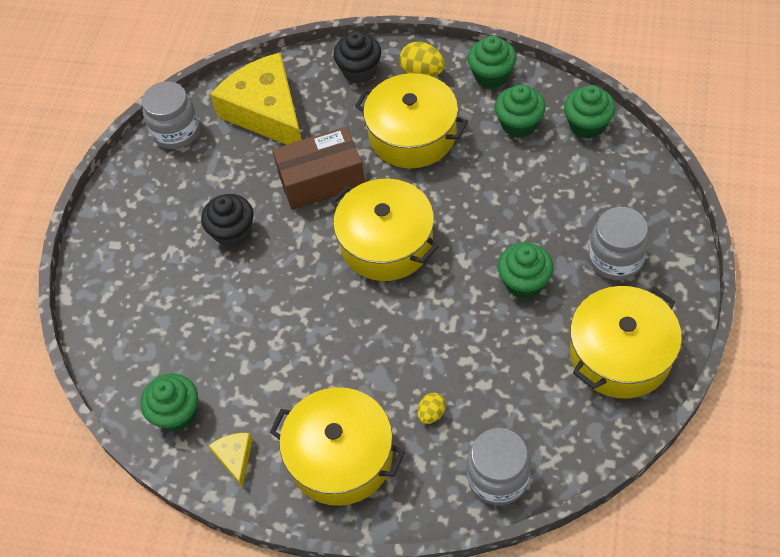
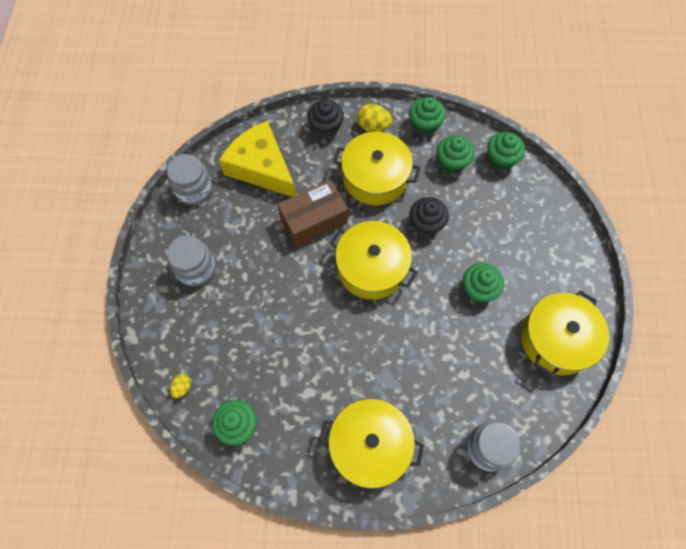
camera: 15 degrees left, 10 degrees up
(232, 232) = (253, 270): black cupcake -> black cupcake (426, 224)
(235, 458) = (290, 456): yellow cheese -> none
(431, 413) = (430, 402): yellow egg -> yellow egg (182, 387)
(615, 259) = (540, 264): grey jar -> grey jar (196, 269)

